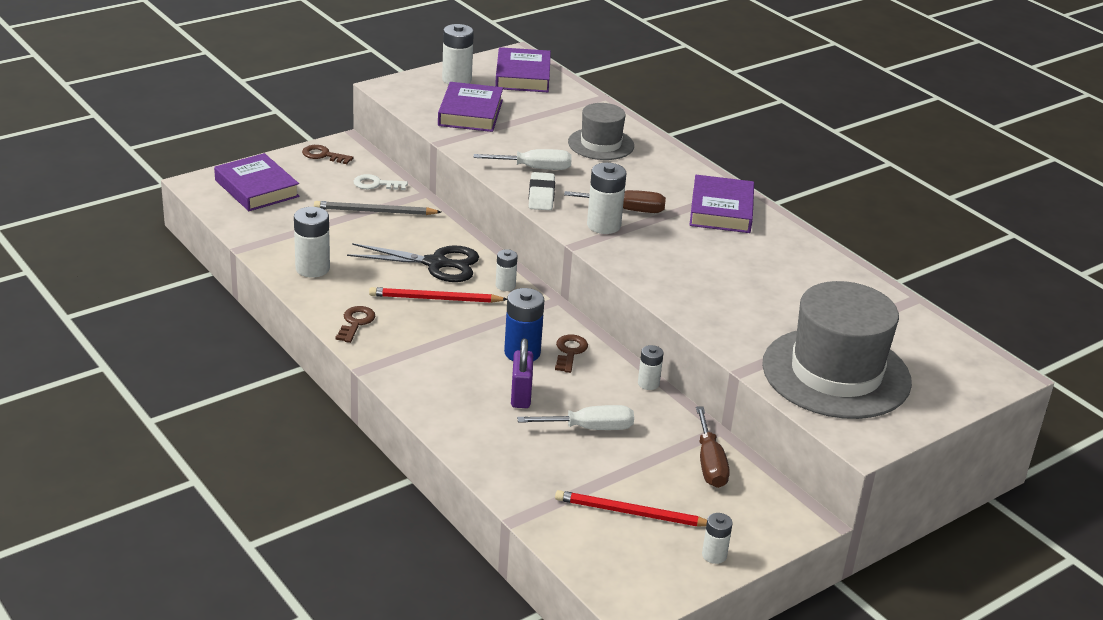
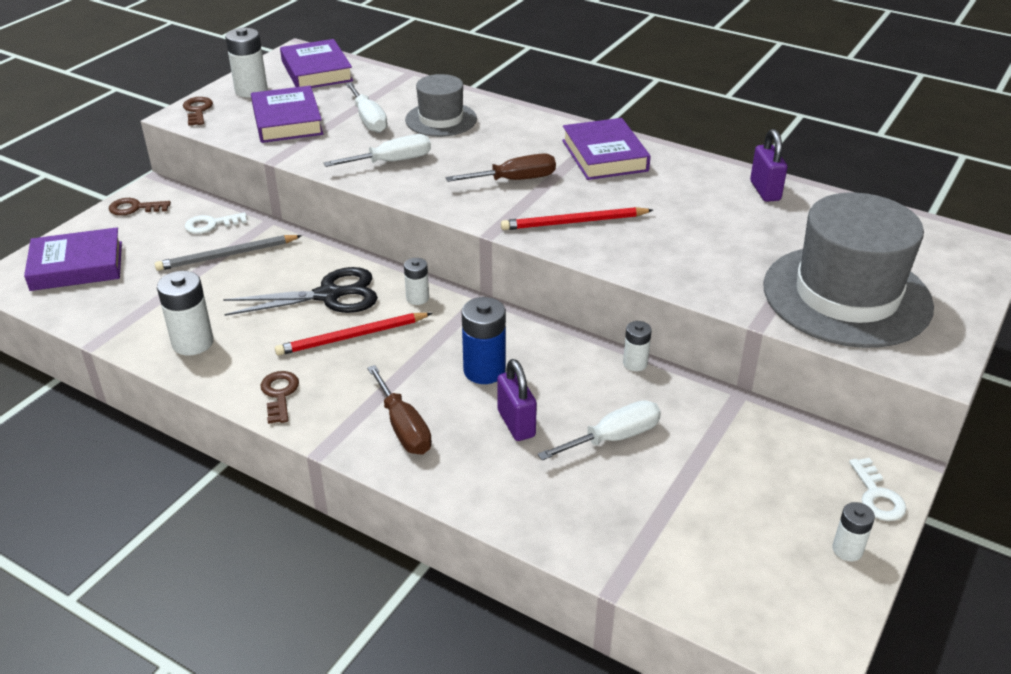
camera: 20 degrees left, 5 degrees up
(256, 188) = (77, 266): purple book -> purple book turned 45 degrees counterclockwise
(539, 129) = (368, 120): none -> white screwdriver
(541, 195) = (418, 189): white eraser -> none
(570, 352) = (532, 353): brown key -> brown key (197, 110)
(603, 225) = (504, 203): white battery -> none
(631, 513) = (728, 529): red pencil -> red pencil (574, 222)
(709, 463) = (760, 436): brown screwdriver -> brown screwdriver (403, 427)
(770, 531) = (877, 496): none -> white key
(841, 276) = (765, 191): none -> purple padlock

